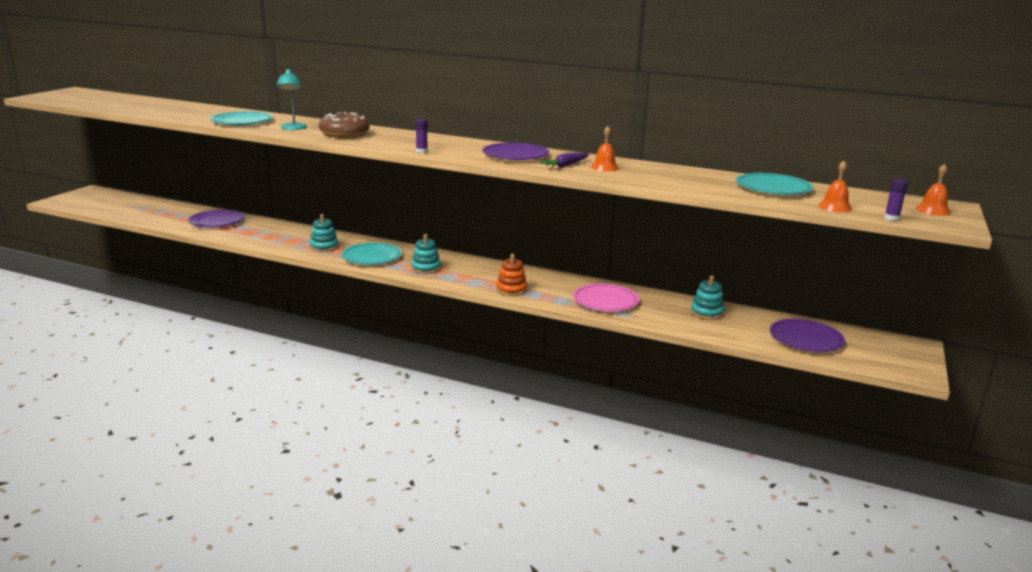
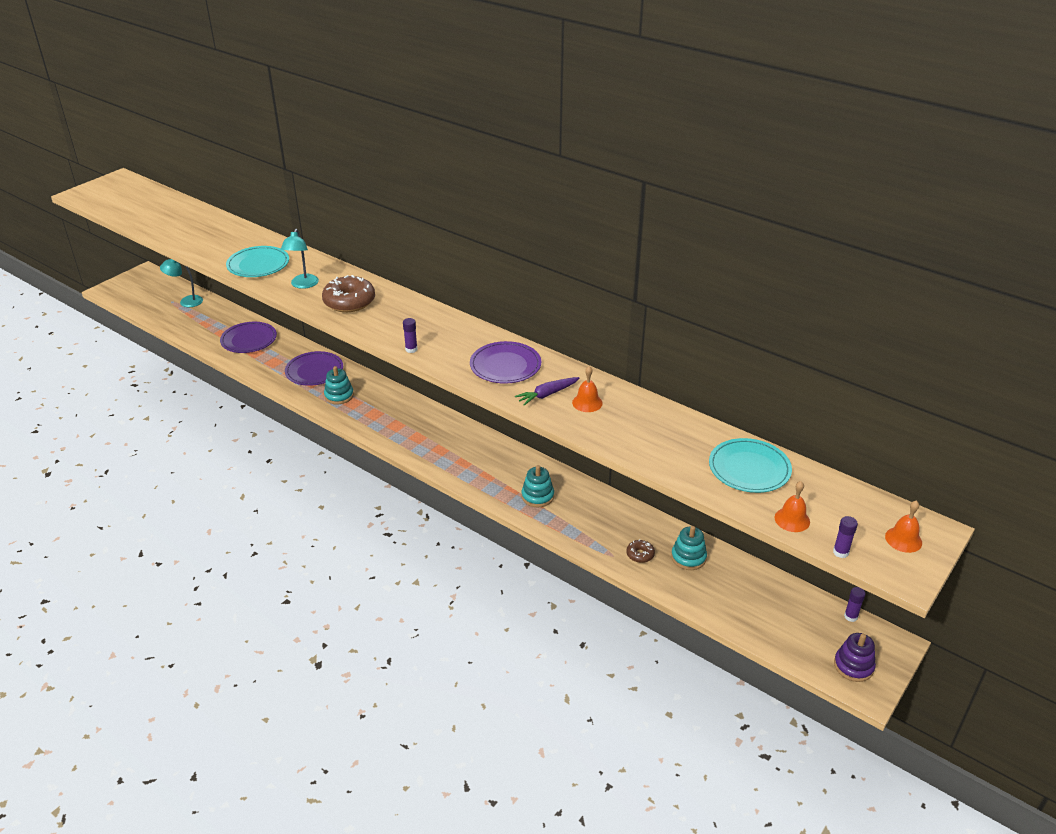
camera: 15 degrees right, 15 degrees up
(142, 204) = (186, 302): none -> turquoise lamp
(371, 257) = (380, 418): turquoise plate -> none
(426, 268) = (427, 444): turquoise stacking toy -> turquoise stacking toy (537, 496)
(511, 290) = (499, 492): orange stacking toy -> none
(605, 301) = (589, 523): pink plate -> none
(663, 315) = (640, 554): none -> brown donut
(806, 339) = (774, 616): purple plate -> purple plate (314, 371)
(867, 333) = (850, 616): none -> purple glue stick
(894, 360) = (853, 666): none -> purple stacking toy

